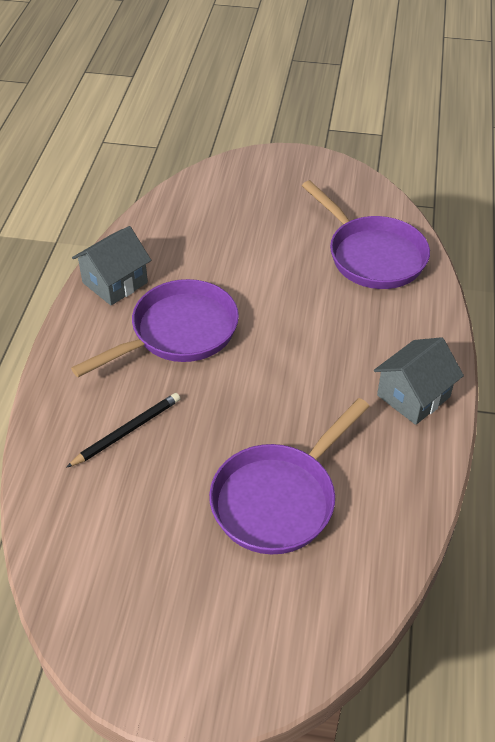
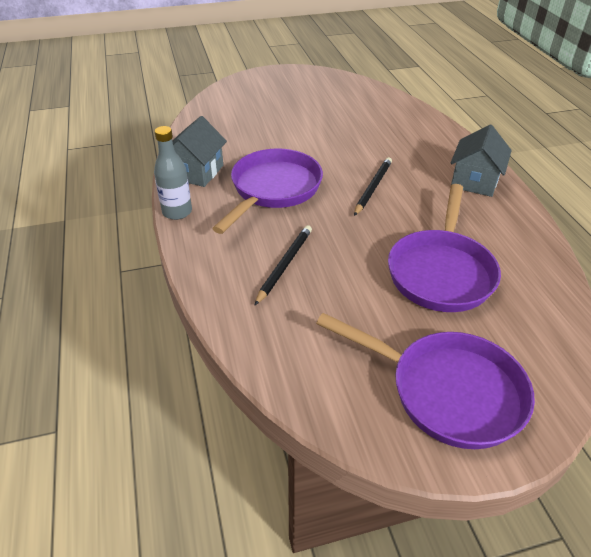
camera: 25 degrees left, 5 degrees down
(65, 329) = (177, 212): none -> grey bottle
(287, 365) = (372, 187): none -> black pencil
(372, 255) = (375, 112): purple pan -> purple pan (447, 391)

